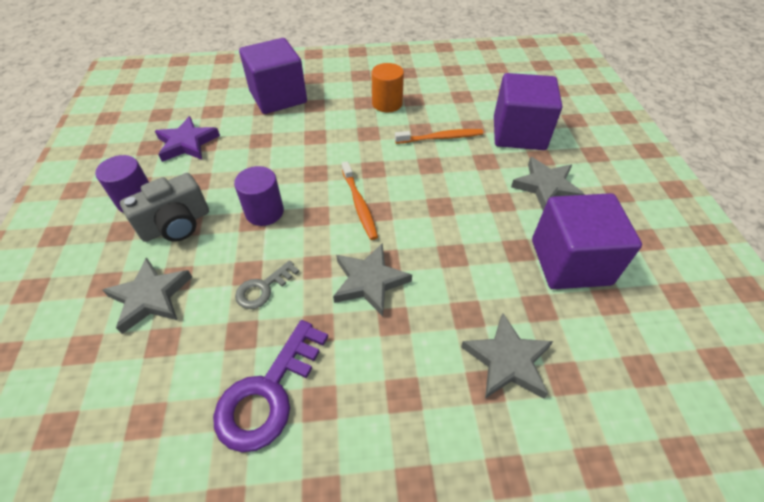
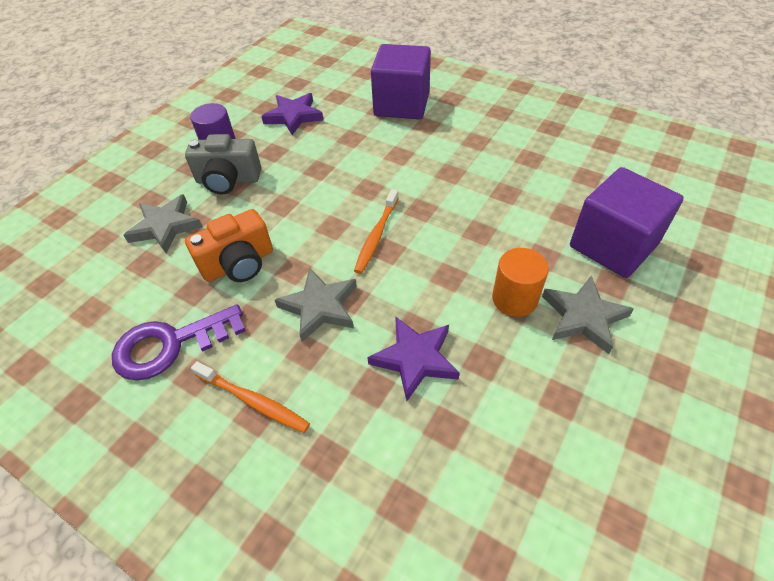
camera: 40 degrees right, 0 degrees up
(263, 288) = (239, 264): grey key -> orange camera
(264, 212) = (296, 202): purple cylinder -> none
(387, 103) = (497, 151): orange cylinder -> orange cylinder (514, 299)
(441, 138) = (518, 210): orange toothbrush -> orange toothbrush (253, 401)
(476, 275) = (415, 359): none -> purple star
(507, 360) = (365, 450): grey star -> none
(570, 262) = (526, 406): purple cube -> none

